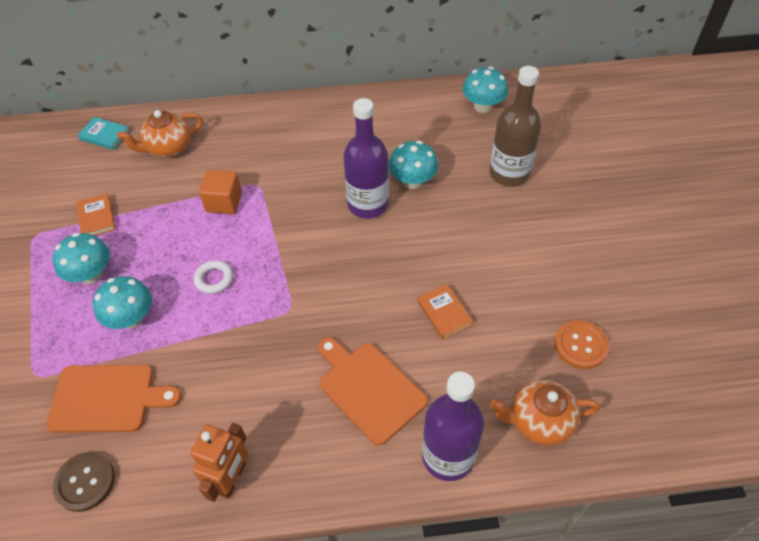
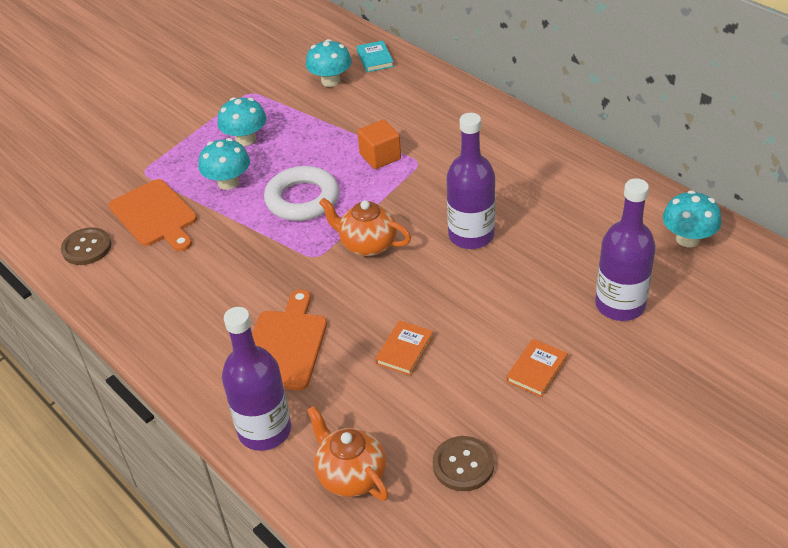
camera: 55 degrees right, 10 degrees down
(96, 218) = (296, 108): orange book -> orange book (536, 370)
(168, 148) = (400, 95): orange teapot -> orange teapot (367, 244)
(214, 279) = (302, 199): white ring -> white ring, size x1.96
(232, 479) = (145, 316): orange robot -> none
(413, 181) = (531, 247): turquoise mushroom -> turquoise mushroom (330, 81)
(509, 173) = (620, 305): brown bottle -> purple bottle
(580, 345) = (463, 465): orange button -> brown button

